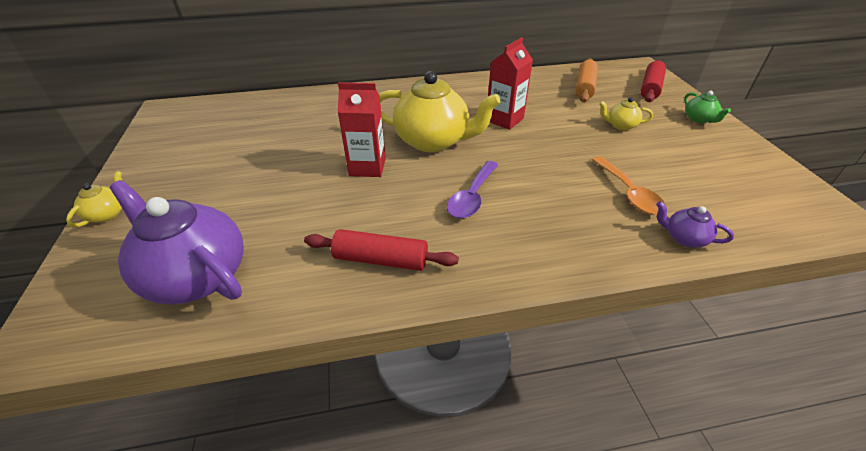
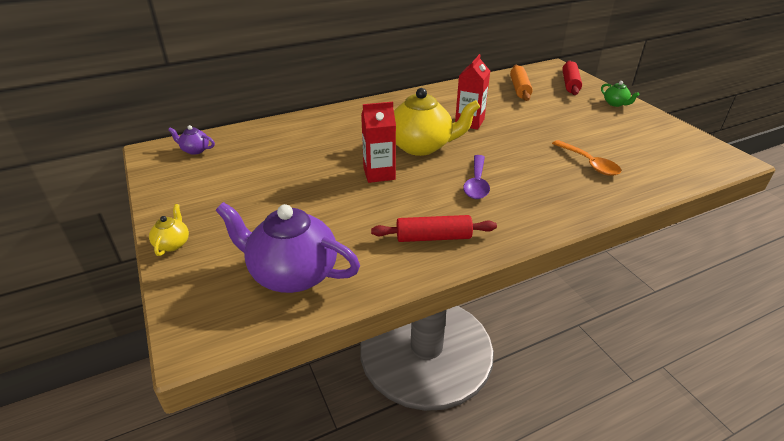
camera: 15 degrees left, 5 degrees down
(620, 125) = (561, 115): yellow teapot -> none
(684, 238) = (639, 188): purple teapot -> purple teapot (195, 150)

